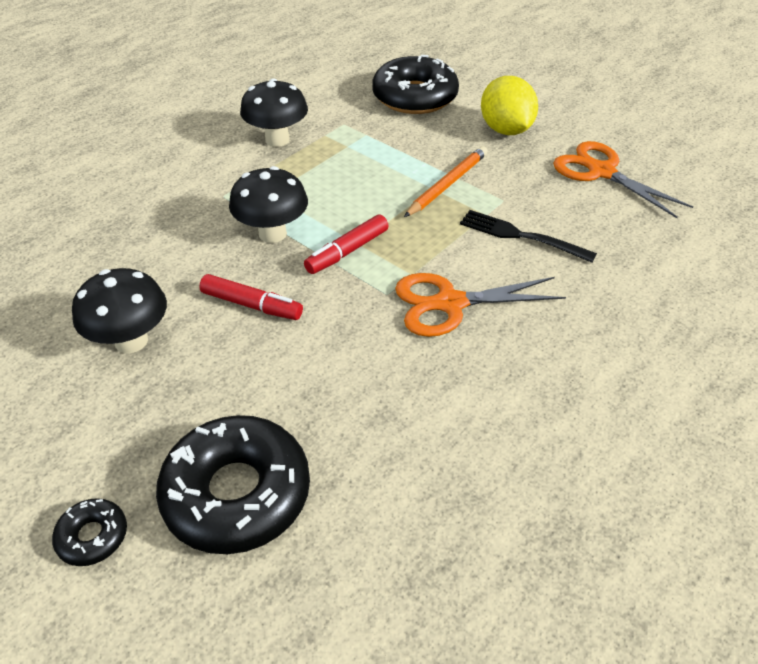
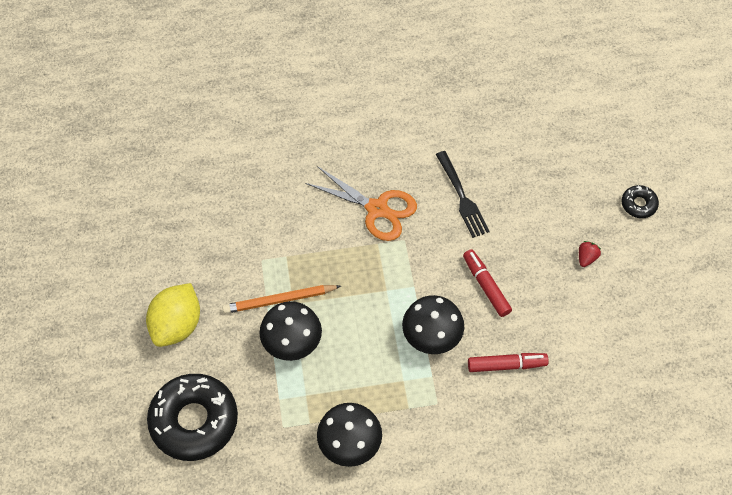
camera: 140 degrees left, 15 degrees up
(131, 341) = (569, 307): black mushroom -> black mushroom (292, 344)
(139, 408) = (586, 258): none -> red strawberry
(237, 493) = (565, 182): black donut -> none
(347, 251) = (398, 288): red marker -> red marker (506, 365)
(521, 236) = (286, 224): black fork -> black fork (462, 197)
(601, 171) = (171, 237): orange scissors -> none

